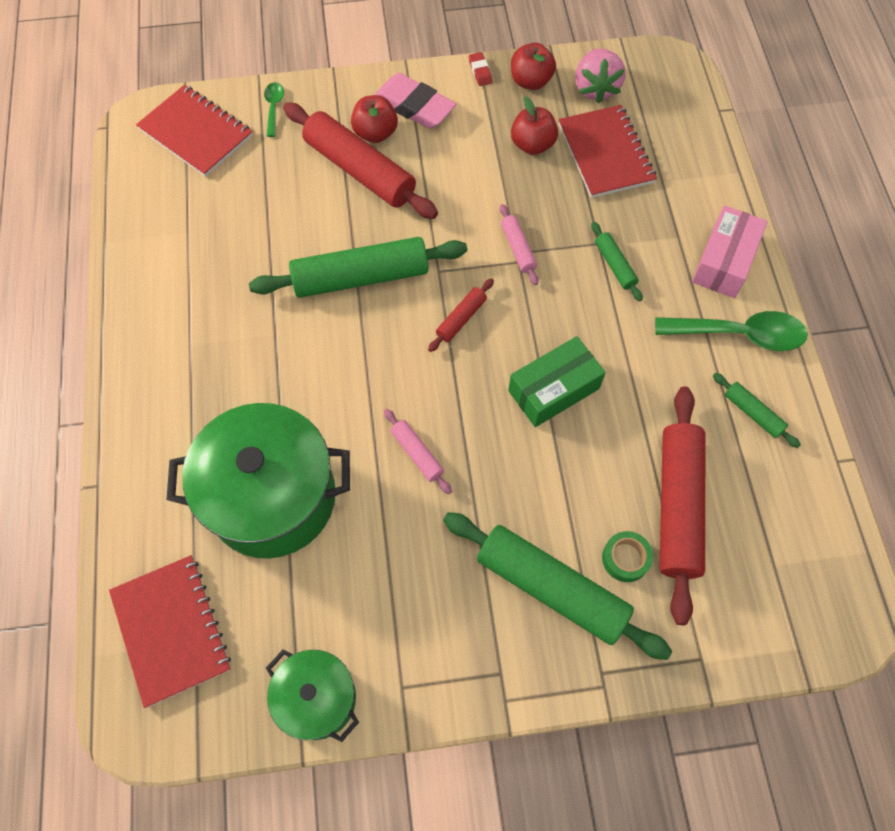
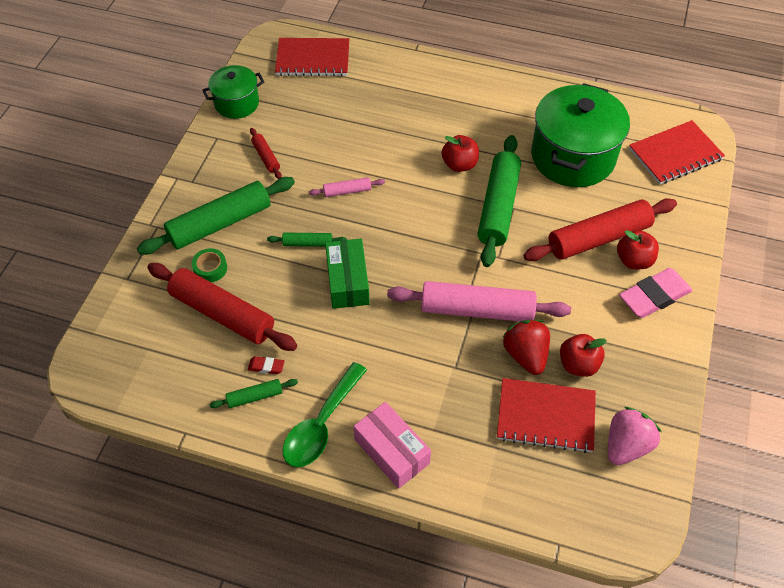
camera: 115 degrees right, 10 degrees down
(272, 497) = (362, 117): green pot -> green pot (572, 157)
(274, 107) = (685, 205): green spoon -> none
(461, 318) = (434, 251): red rolling pin -> red rolling pin (266, 157)
(480, 71) = (679, 360): red eraser -> red eraser (266, 366)
(517, 248) = (477, 309): pink rolling pin -> pink rolling pin, size x2.16
(530, 81) = (654, 395): red apple -> red apple (459, 164)
(547, 189) = (525, 355): none -> red strawberry
(595, 88) = (626, 445): pink strawberry -> pink strawberry turned 105 degrees clockwise
(615, 265) = (429, 368): green rolling pin -> green rolling pin (307, 243)

